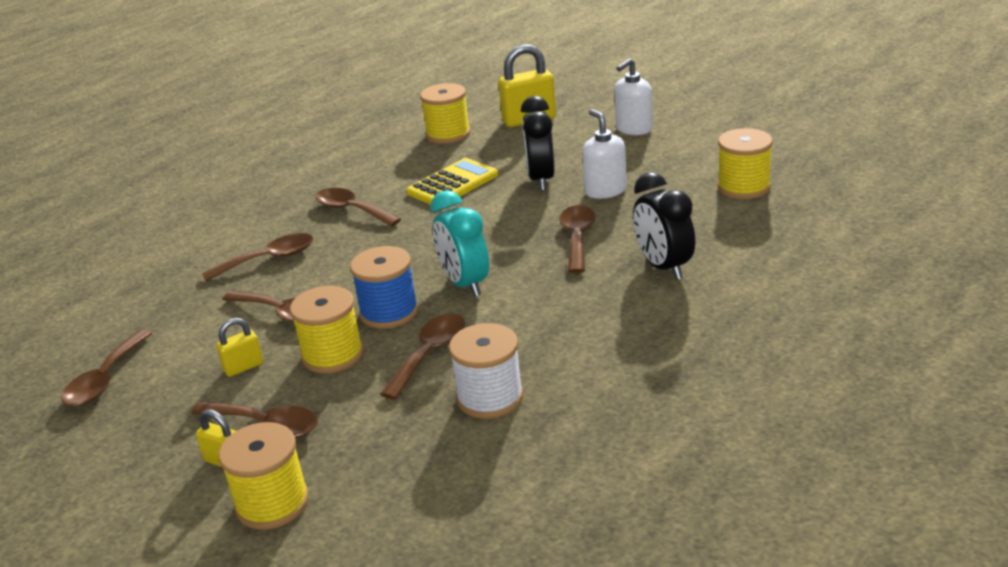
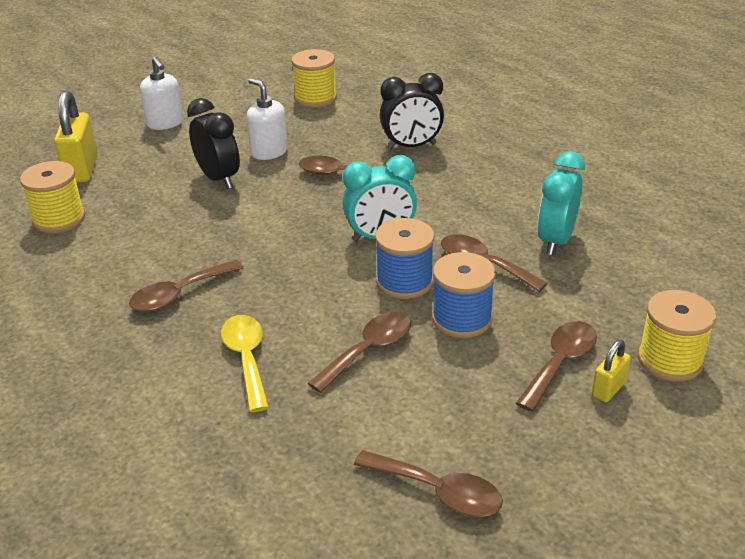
camera: 80 degrees left, 5 degrees up
(243, 367) = (458, 378): yellow padlock -> none
(268, 259) = (247, 359): brown spoon -> yellow spoon
(332, 355) = (461, 319): yellow spool -> blue spool
(452, 184) = (180, 226): yellow calculator -> none
(490, 397) = (556, 241): white spool -> turquoise clock
(541, 179) = (218, 178): black clock -> black clock turned 135 degrees counterclockwise
(605, 190) = (269, 152): white soap dispenser -> white soap dispenser turned 60 degrees clockwise

